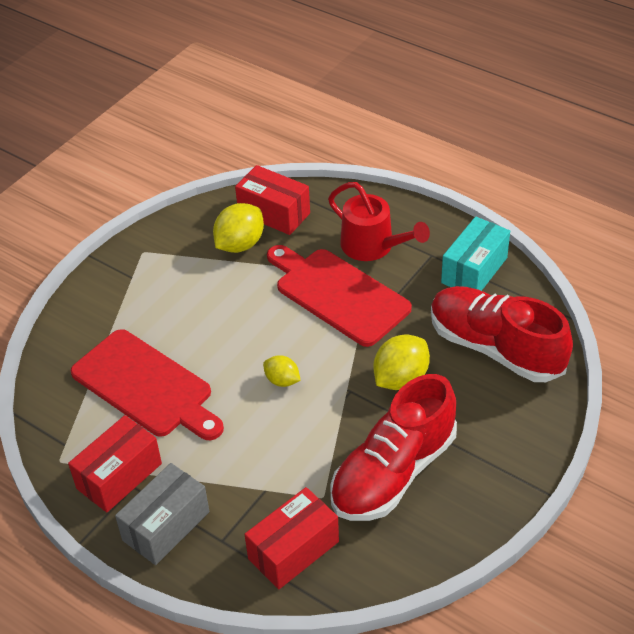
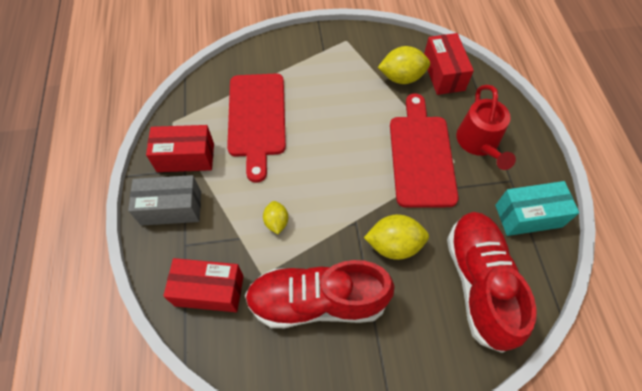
camera: 45 degrees right, 15 degrees up
(282, 380) = (326, 181): yellow lemon -> yellow lemon (276, 222)

